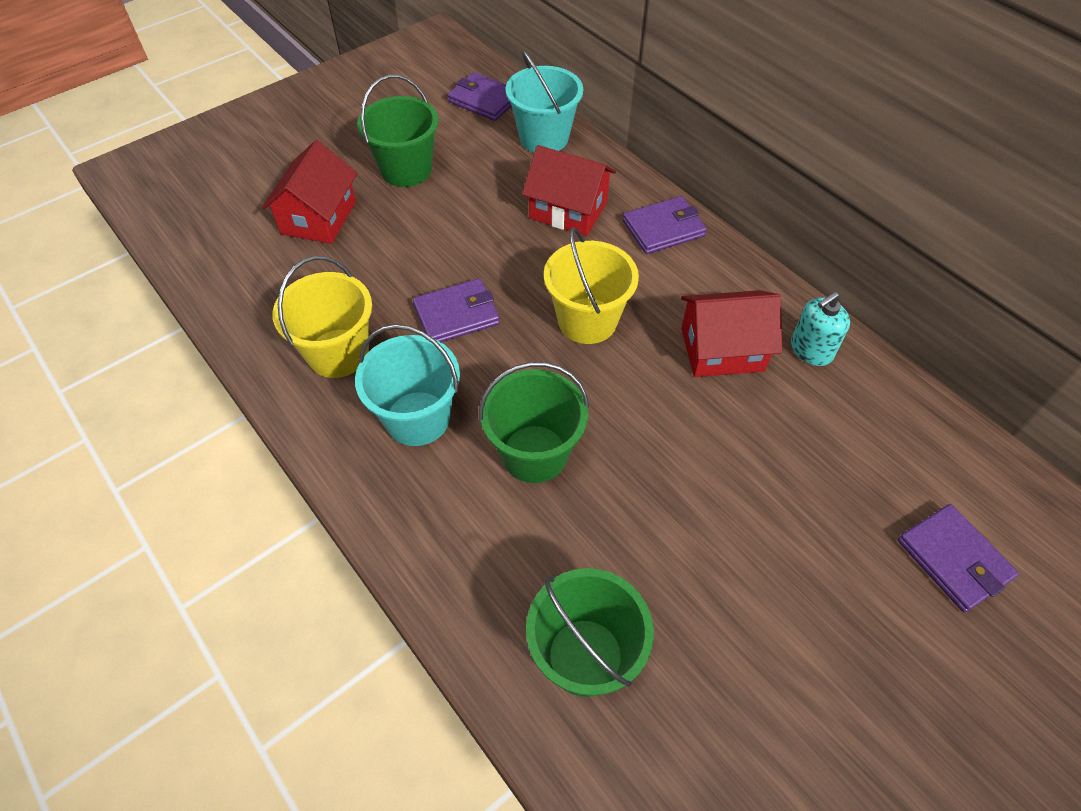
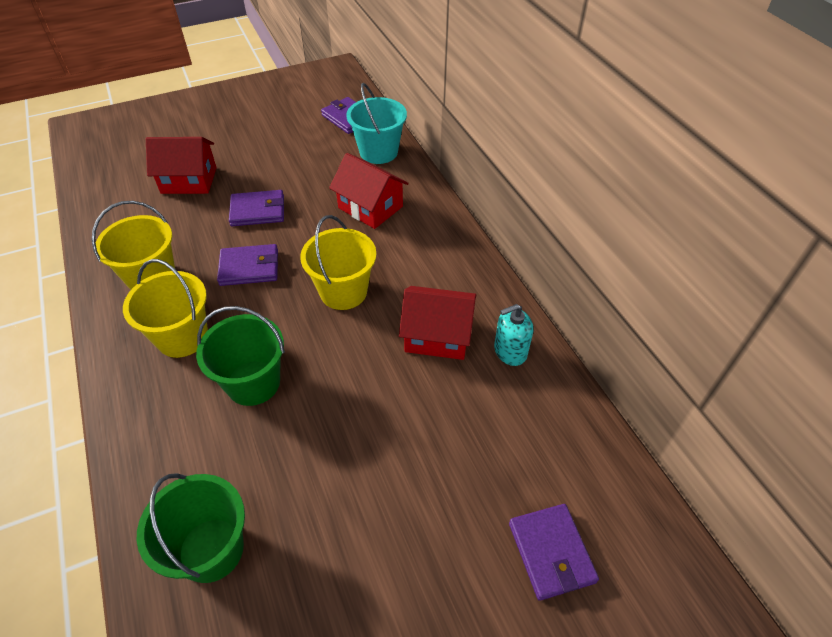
camera: 15 degrees right, 5 degrees down
(318, 217) = (189, 180): red house -> red house turned 60 degrees clockwise
(406, 169) = (267, 158): green bucket -> none
(417, 418) = (182, 337): turquoise bucket -> yellow bucket
(663, 228) = (436, 234): purple wallet -> purple wallet (257, 211)

